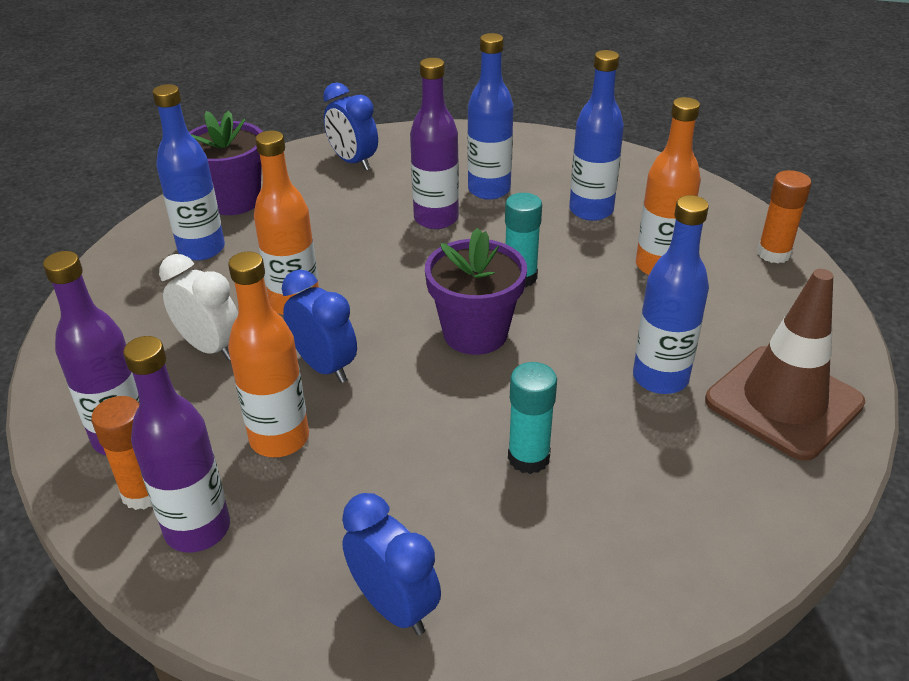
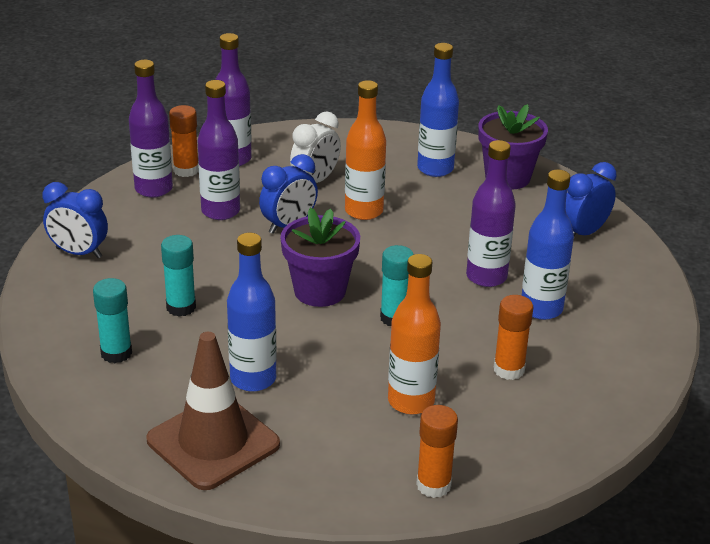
camera: 90 degrees right, 5 degrees down
(279, 439) = (220, 211): orange bottle -> purple bottle
(394, 606) = (79, 253): blue clock -> blue clock turned 60 degrees clockwise
(591, 210) = (509, 369): blue bottle -> orange glue stick
(647, 515) = (116, 353): none -> turquoise glue stick

